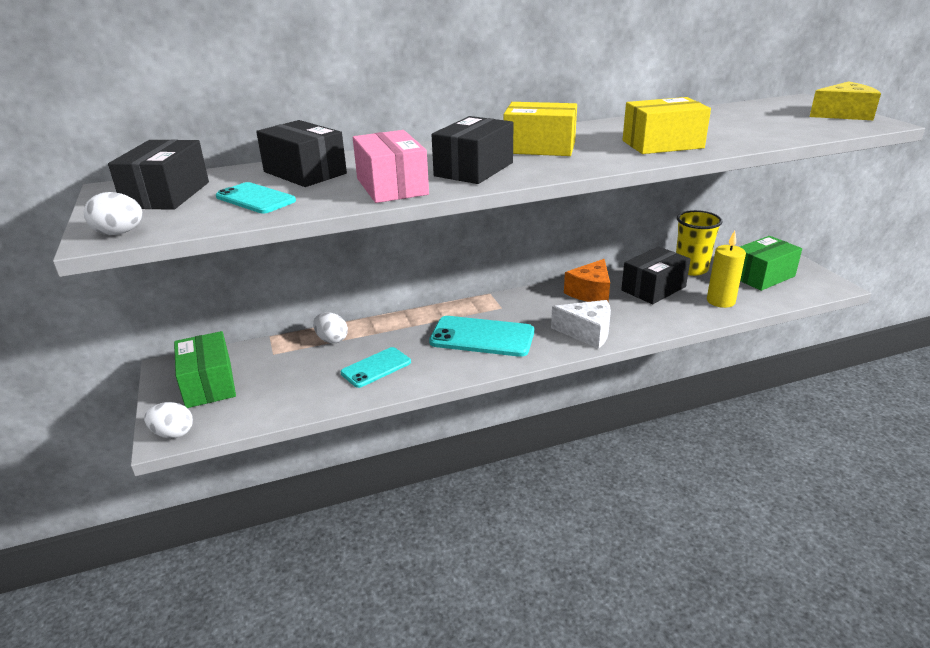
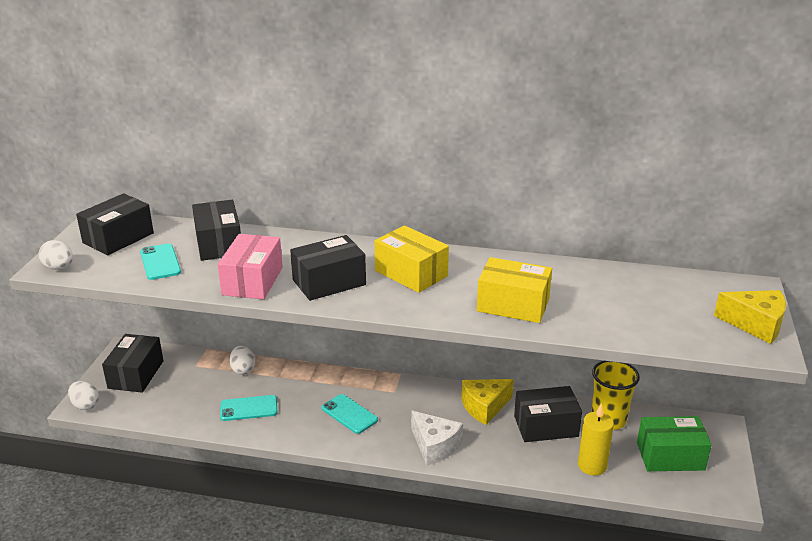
camera: 30 degrees right, 0 degrees up
(209, 384) = (136, 374): green box -> black box
(482, 337) = (349, 414): turquoise phone -> turquoise phone, size x0.63
(590, 292) = (484, 407): orange cheese -> yellow cheese

